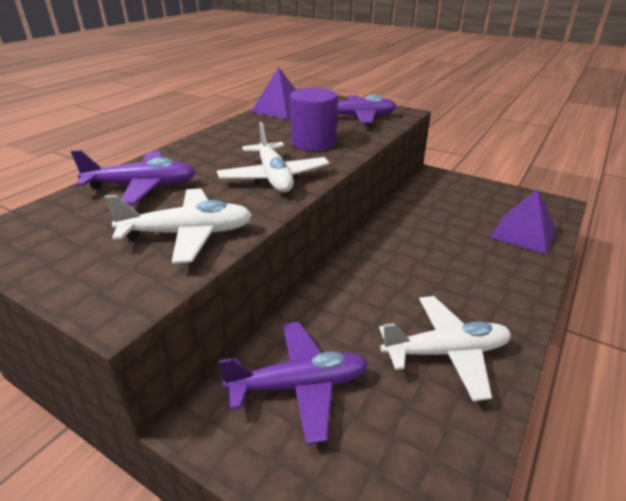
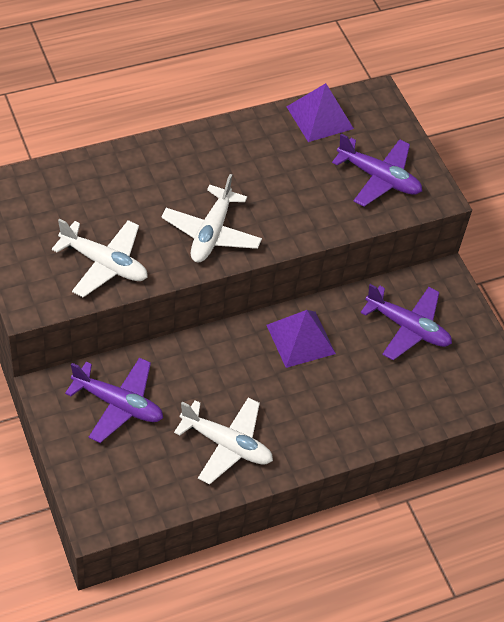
camera: 30 degrees right, 20 degrees up
(142, 186) = (109, 187): purple plane -> purple plane (407, 327)
(313, 142) = (291, 200): purple cylinder -> none
(523, 233) = (424, 398): purple pyramid -> purple pyramid (300, 339)

